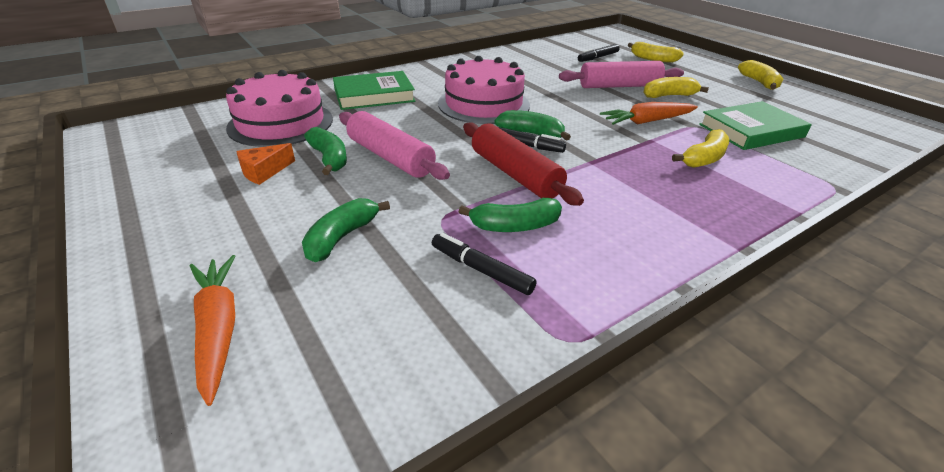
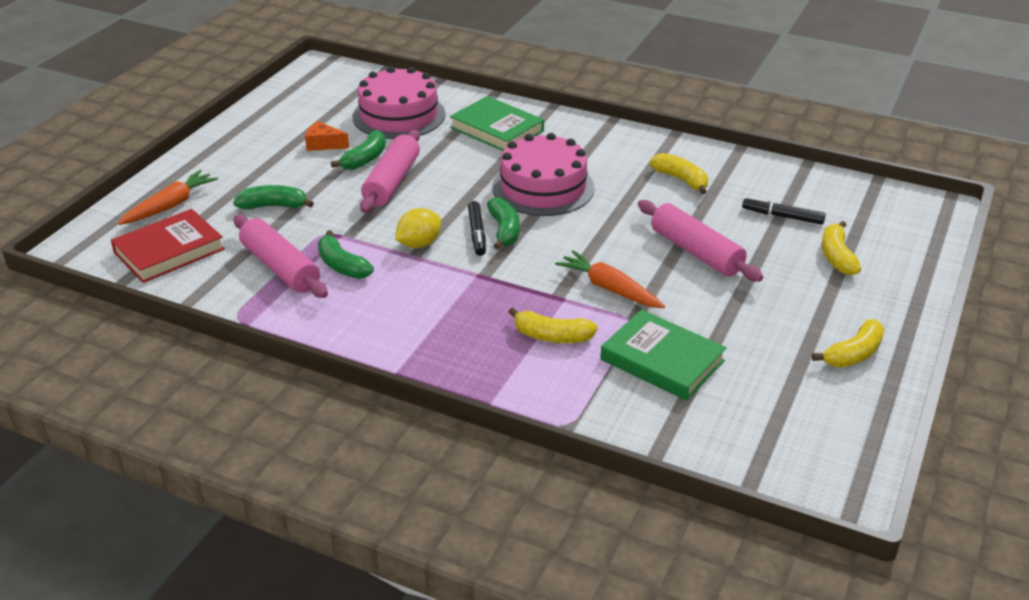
camera: 60 degrees right, 0 degrees up
(338, 366) = (169, 251): none -> red book
(481, 270) = (280, 267): black marker -> pink rolling pin
(515, 174) = (419, 244): red rolling pin -> yellow lemon
(668, 96) = (707, 290): yellow banana -> yellow banana (681, 180)

